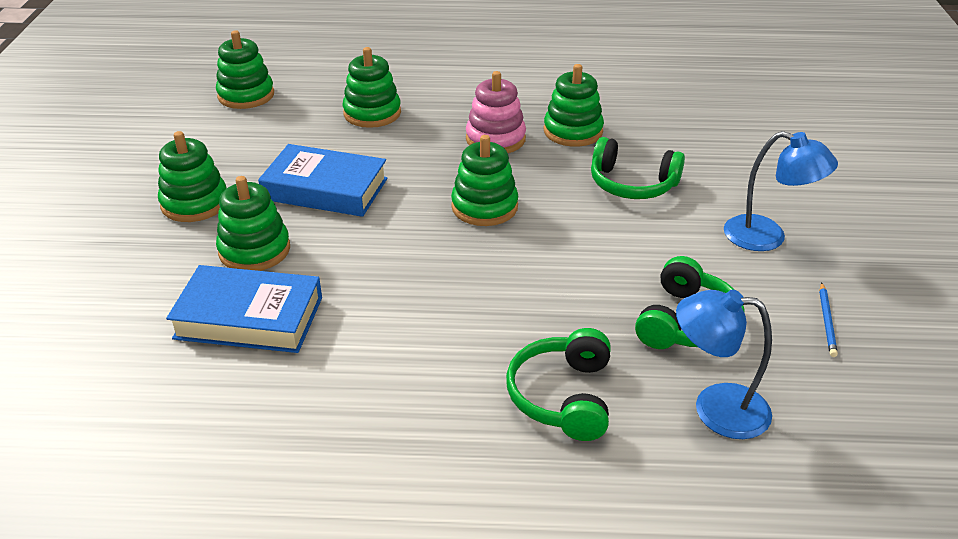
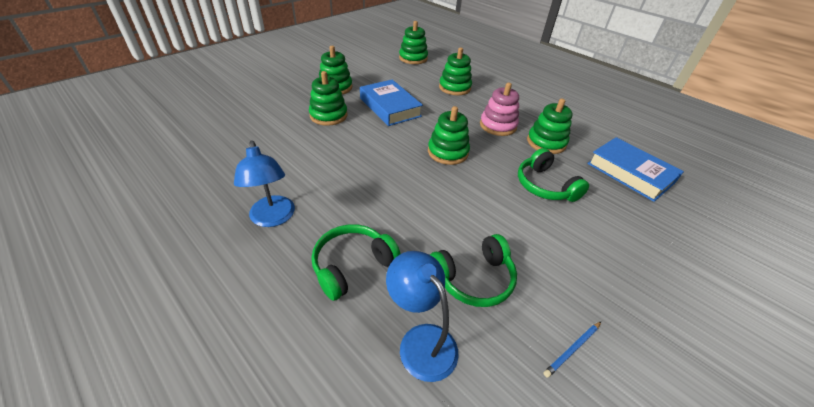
camera: 40 degrees right, 5 degrees up
(249, 318) = (287, 139): blue book -> blue book (630, 173)
(767, 237) = (597, 267): blue lamp -> blue lamp (273, 218)

